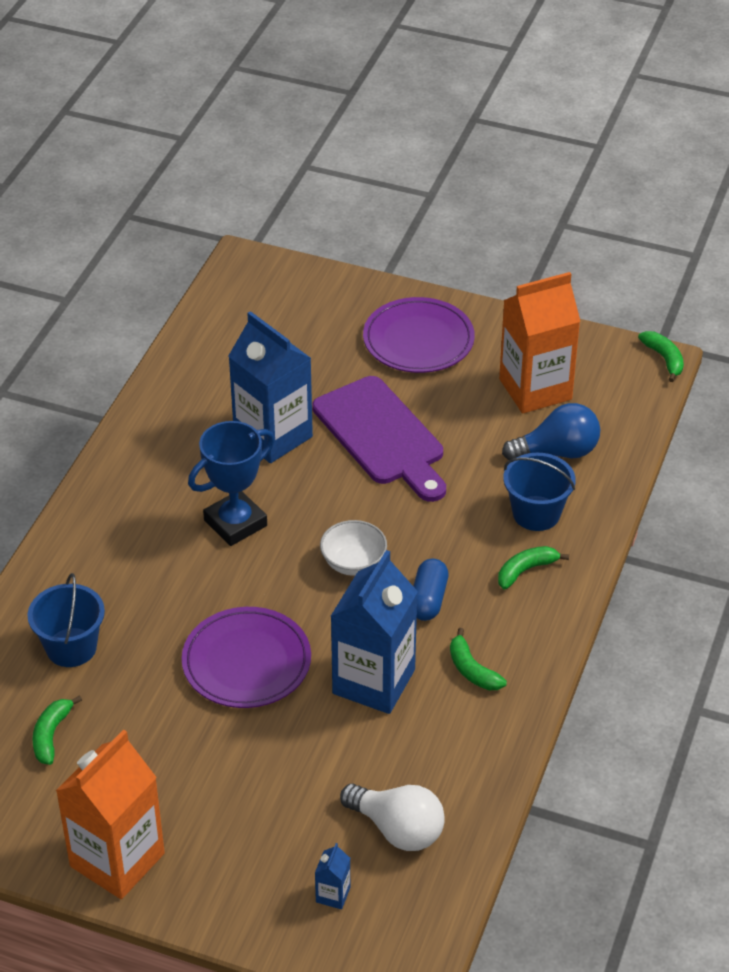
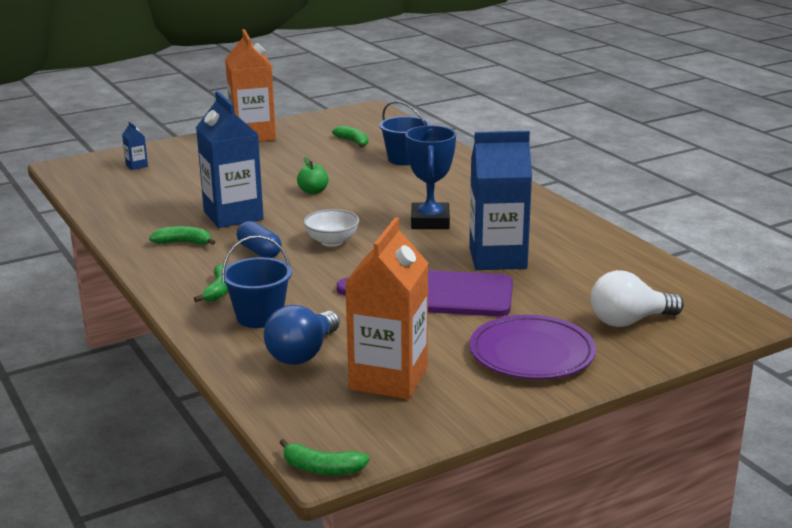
camera: 130 degrees right, 20 degrees down
(246, 662) = (313, 191): purple plate -> green apple
(397, 829) = (135, 189): white light bulb -> white light bulb (629, 321)

